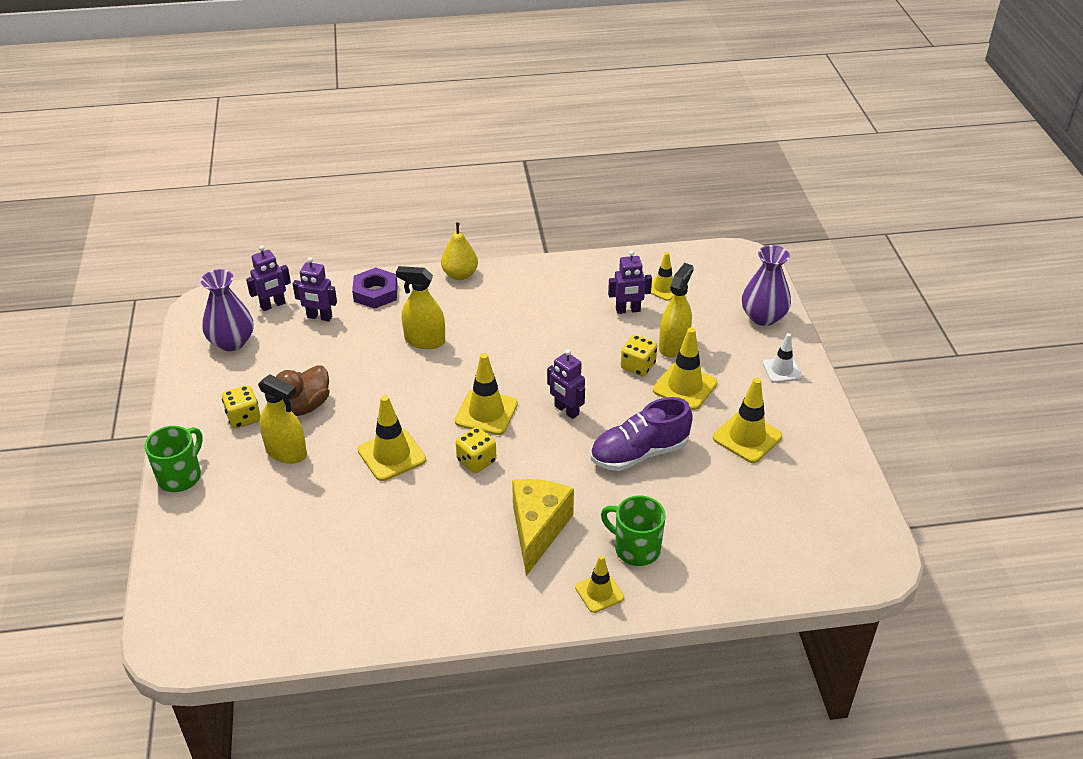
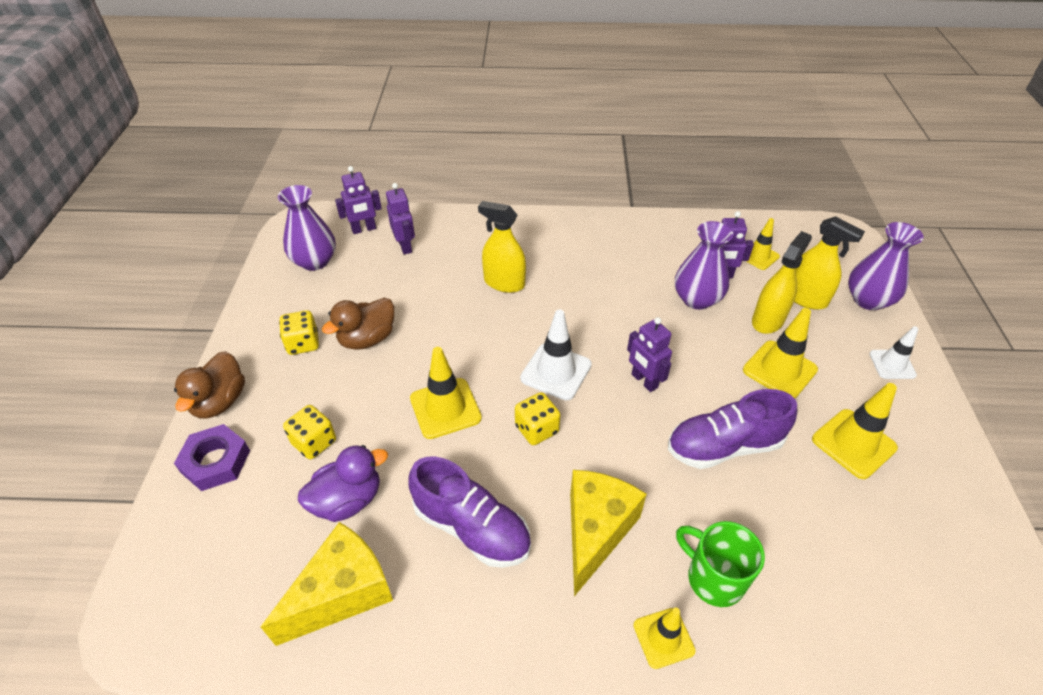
camera: 10 degrees right, 5 degrees up
(180, 476) = (220, 401): green mug -> brown duck
(286, 452) = (335, 389): yellow spray bottle -> yellow spray bottle (805, 298)
(319, 317) = (405, 246): purple robot -> purple robot turned 135 degrees counterclockwise
(322, 536) = (348, 500): none -> purple duck
(337, 601) = (343, 593): none -> yellow cheese
(375, 293) = (465, 228): purple nut -> purple nut (215, 461)
(434, 541) = (472, 527): none -> purple shoe
(460, 274) = (550, 219): yellow pear -> none
(486, 412) = (556, 371): yellow traffic cone -> white traffic cone
(608, 334) = (697, 299): none -> purple vase
(638, 366) = (727, 339): yellow dice -> yellow dice (314, 442)

